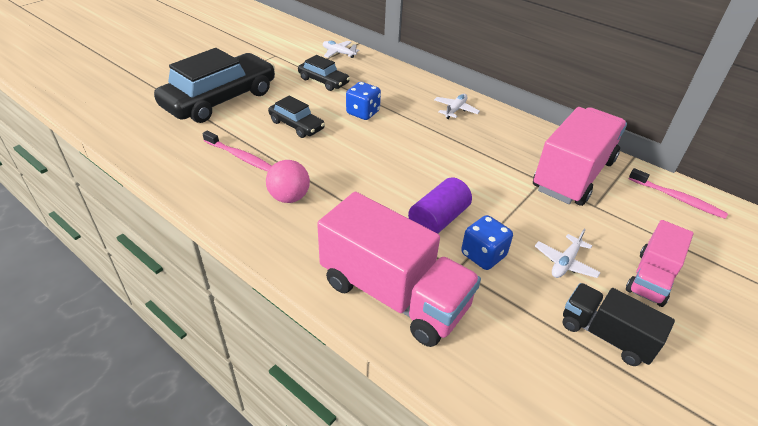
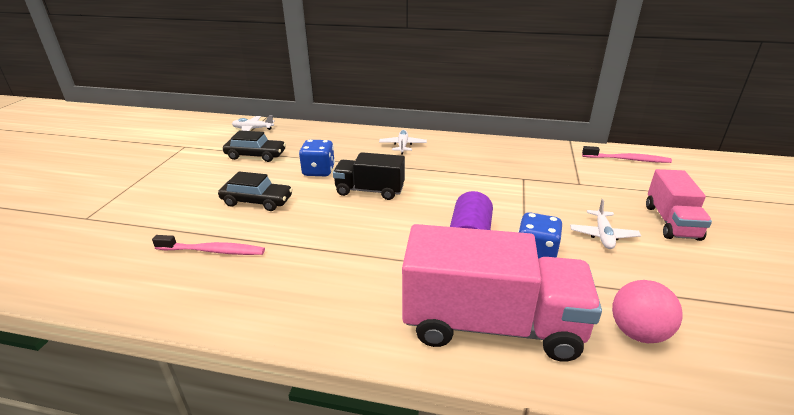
camera: 25 degrees left, 10 degrees down
(220, 99) = (147, 202): black car -> none
(289, 197) = (303, 272): pink ball -> pink ball (637, 332)
(573, 175) = (541, 166): pink truck -> none
(605, 335) = (689, 280): black truck -> black truck (370, 190)

